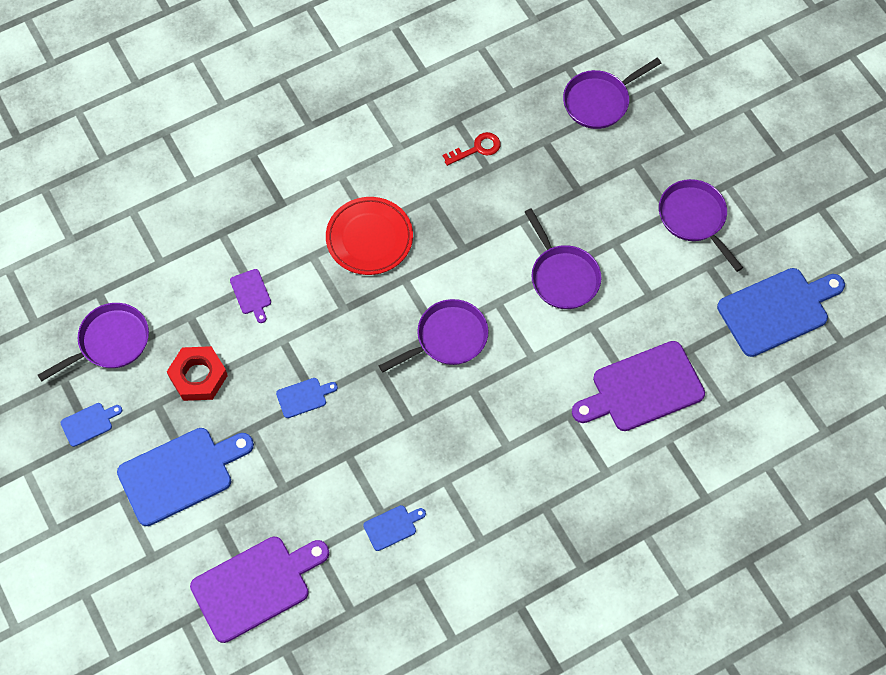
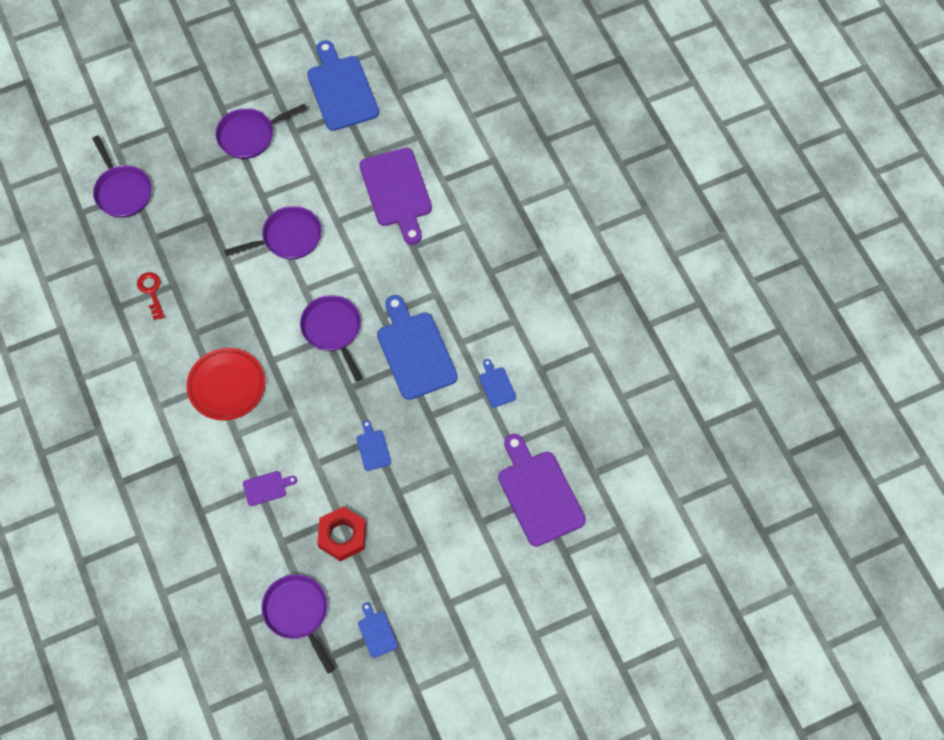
camera: 85 degrees left, 0 degrees up
(180, 474) = (433, 553): blue cutting board -> blue cutting board (415, 351)

